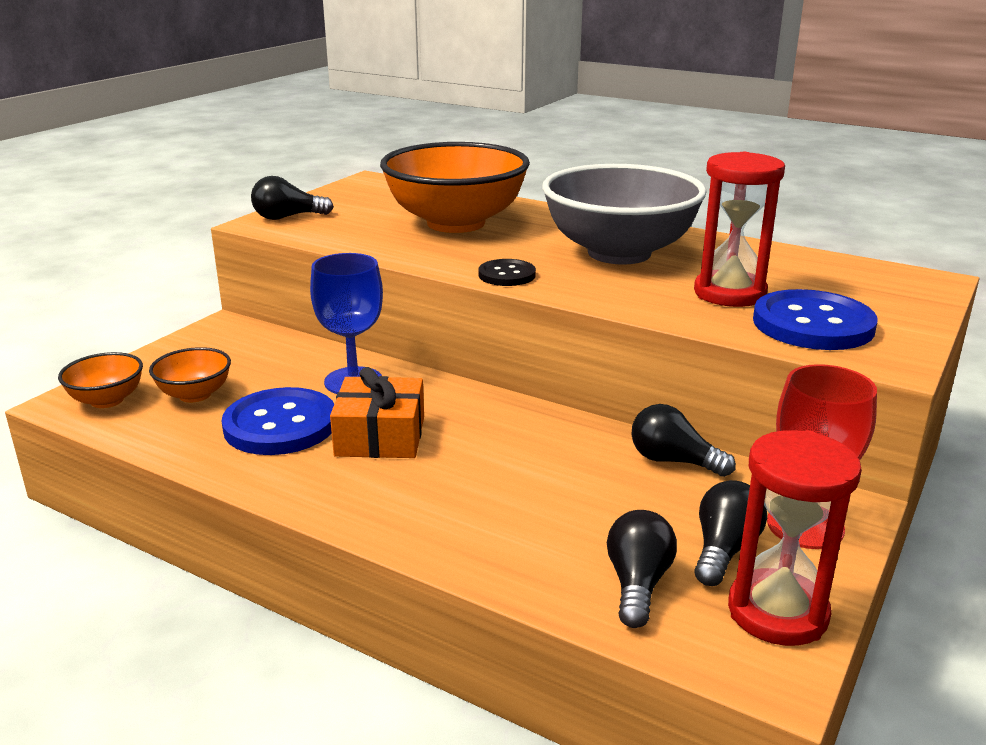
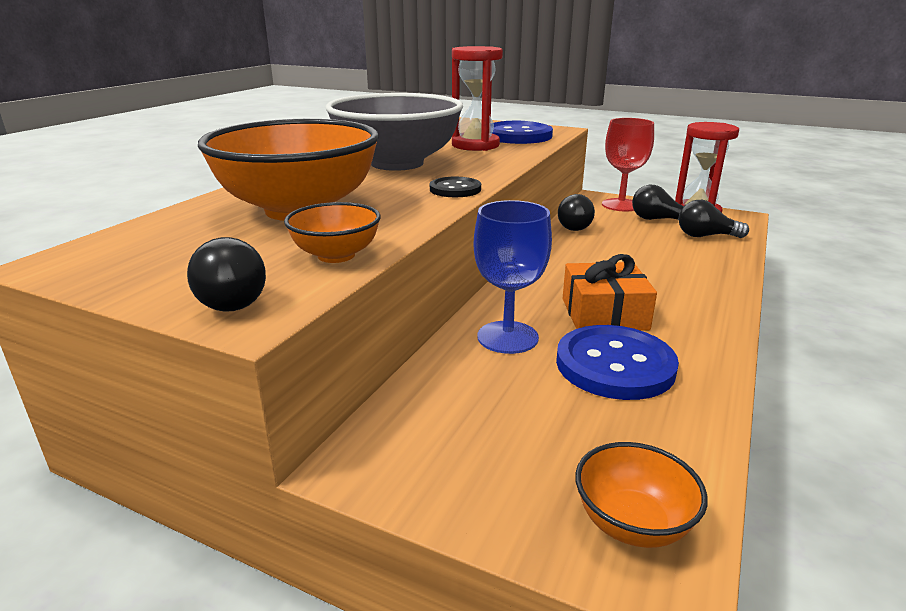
camera: 95 degrees left, 0 degrees up
(195, 395) = (579, 439): orange bowl -> orange bowl (336, 255)

